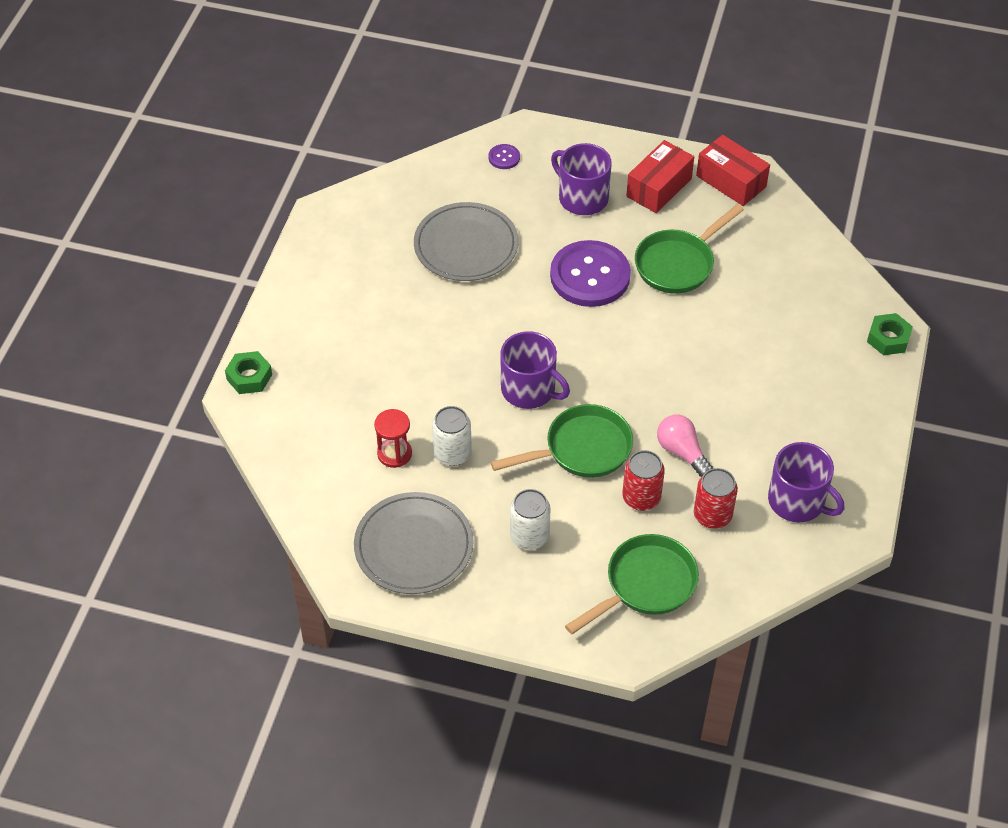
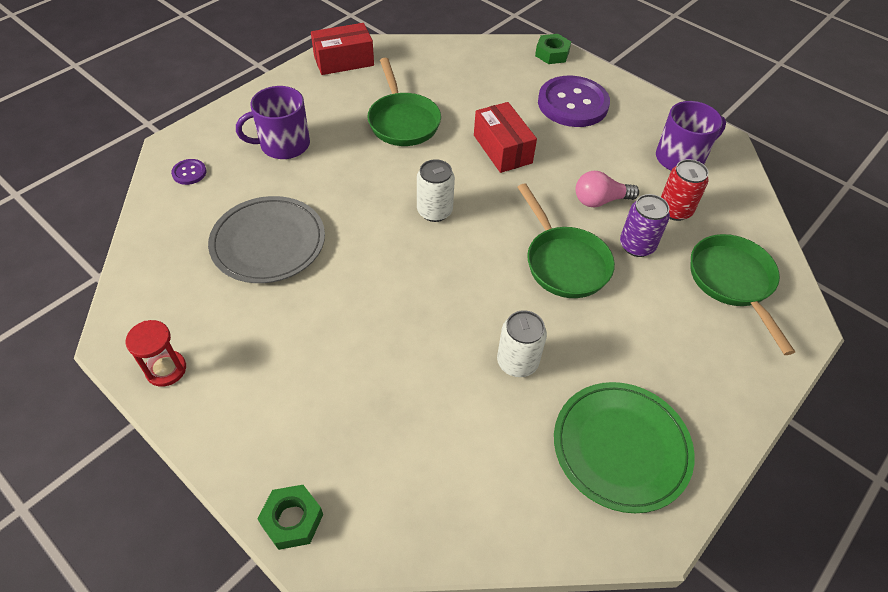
camera: 65 degrees left, 0 degrees up
(394, 454) = (490, 414): red hourglass -> red hourglass (166, 369)
(414, 546) = (621, 448): grey plate -> green plate
(529, 390) = (474, 270): purple mug -> none
(529, 536) = (647, 343): white can -> white can (434, 211)
(581, 449) = (564, 262): green pan -> green pan turned 150 degrees clockwise
(590, 276) = (374, 176): purple button -> purple button (572, 104)
(641, 498) = (637, 245): red can -> purple can
(659, 187) = (314, 98): red box -> red box (502, 149)

